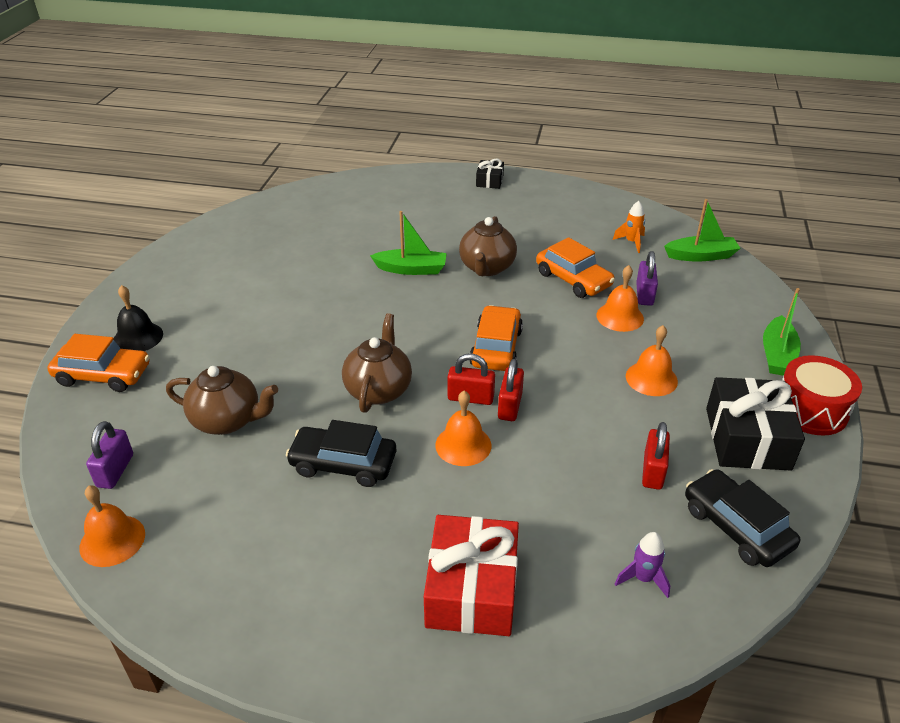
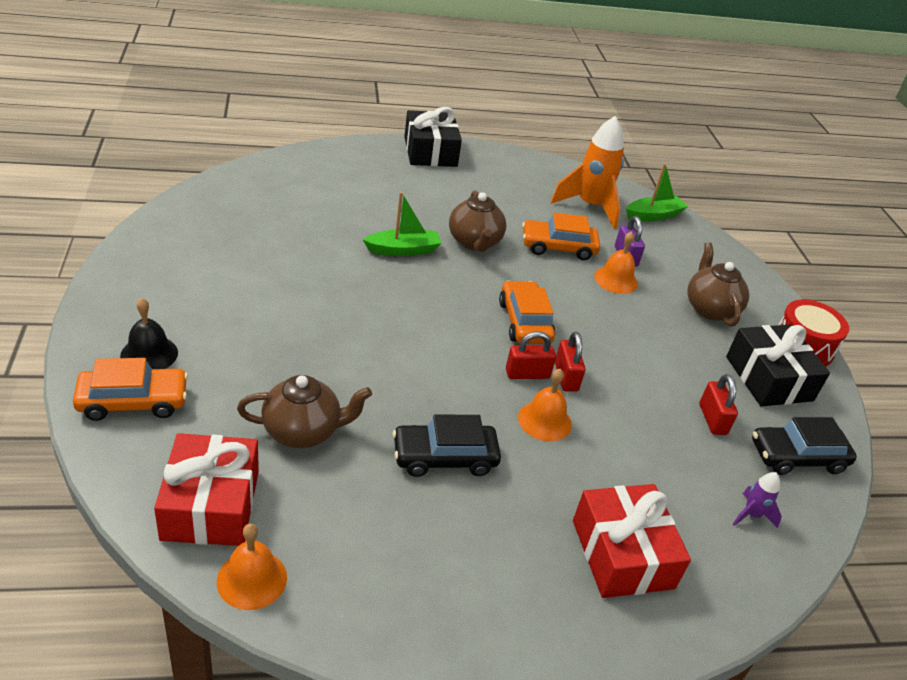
camera: 25 degrees left, 0 degrees up
(115, 470) = (210, 505): purple padlock -> red gift
(378, 389) = (438, 377): brown teapot -> brown teapot (710, 308)
(489, 181) = (430, 152): black gift -> black gift, size x1.95
(573, 279) = (558, 247): orange car -> orange car turned 150 degrees clockwise
(631, 242) = (590, 207): orange rocket -> orange rocket, size x2.21
(651, 378) = (670, 335): orange bell -> none
(736, 527) = (797, 457): black car -> black car turned 45 degrees counterclockwise
(777, 355) = (755, 301): green boat -> none

